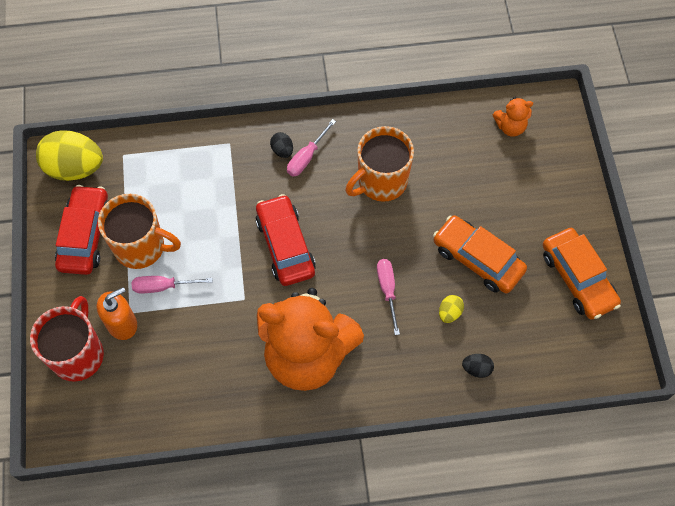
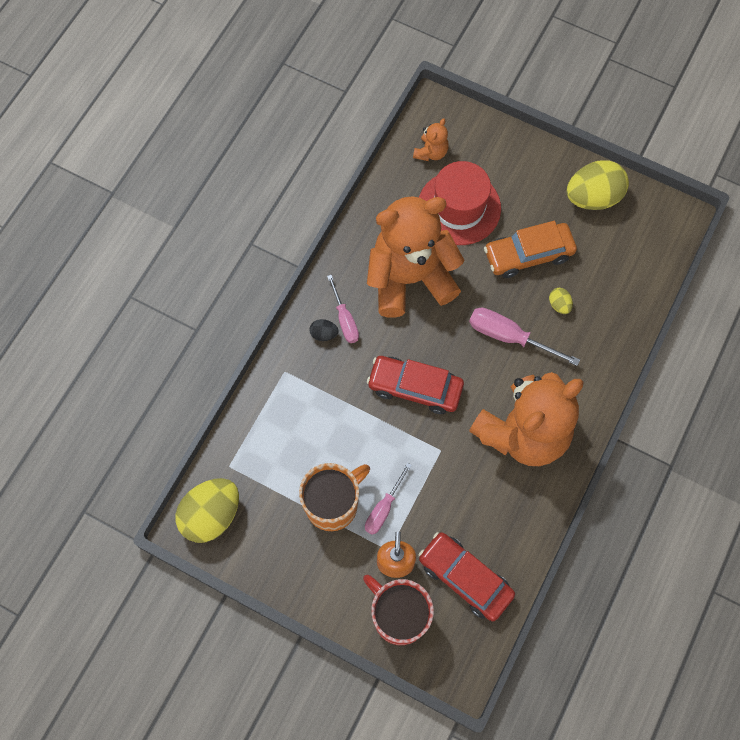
camera: 55 degrees left, 5 degrees up
(85, 235) = (287, 545): red car -> red car (465, 578)
(381, 182) = (410, 278): orange mug -> orange teddy bear
(387, 290) = (509, 337): pink screwdriver -> pink screwdriver, size x1.51
(476, 179) = (459, 208): none -> red hat
(476, 369) = (617, 317): black egg -> none
(577, 278) = (592, 197): orange car -> yellow egg

